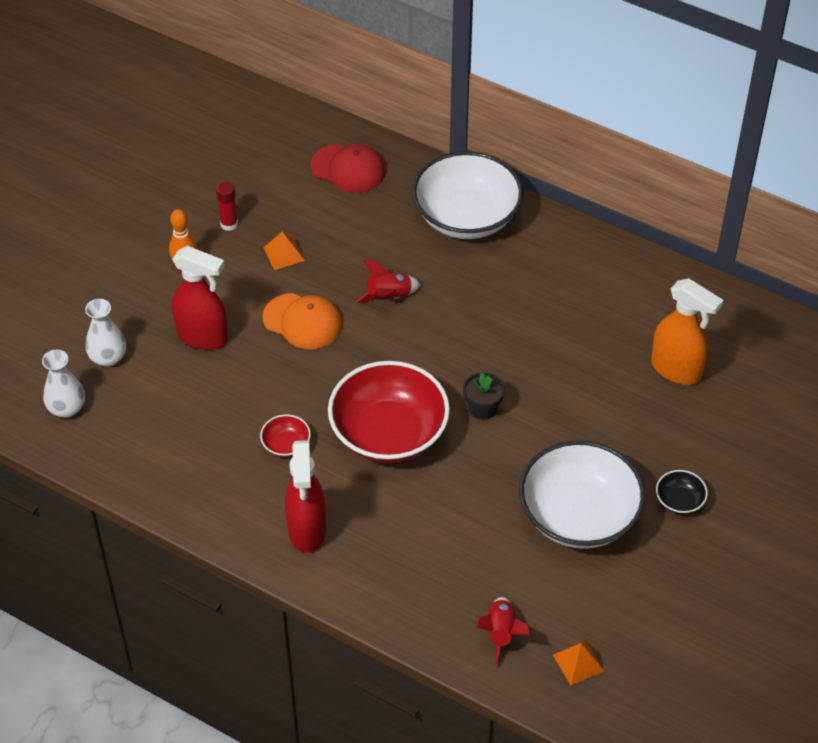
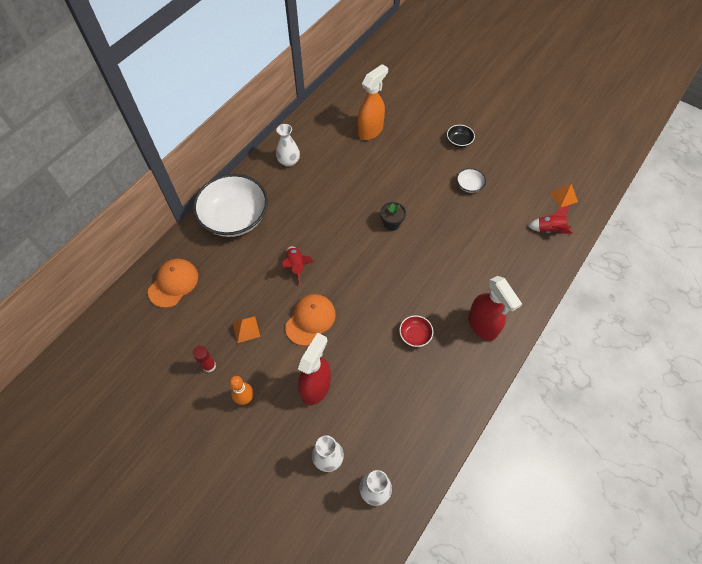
camera: 85 degrees left, 10 degrees up
(307, 530) = (482, 325): red spray bottle -> red spray bottle turned 60 degrees clockwise
(348, 169) = (173, 283): red cap -> orange cap
(389, 433) = (408, 274): red bowl -> none
(579, 515) = (469, 186): white bowl -> white bowl, size x0.42
(586, 267) = (289, 161): none -> white vase

